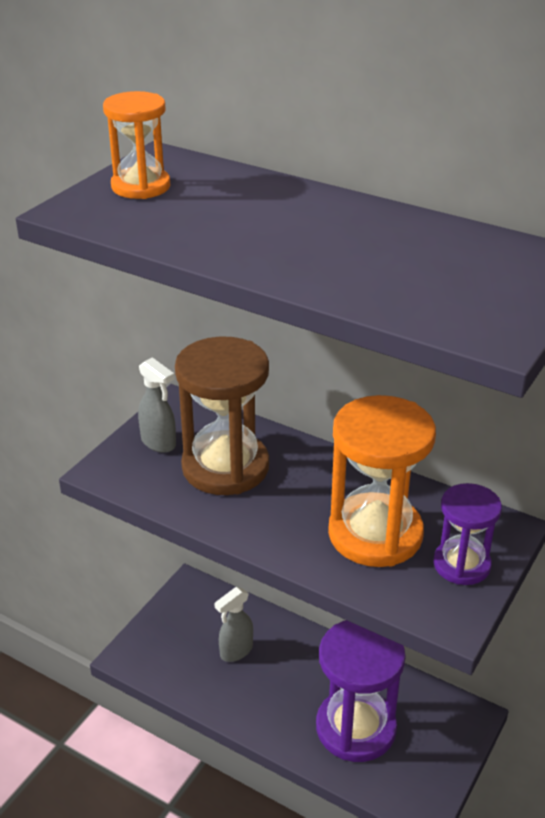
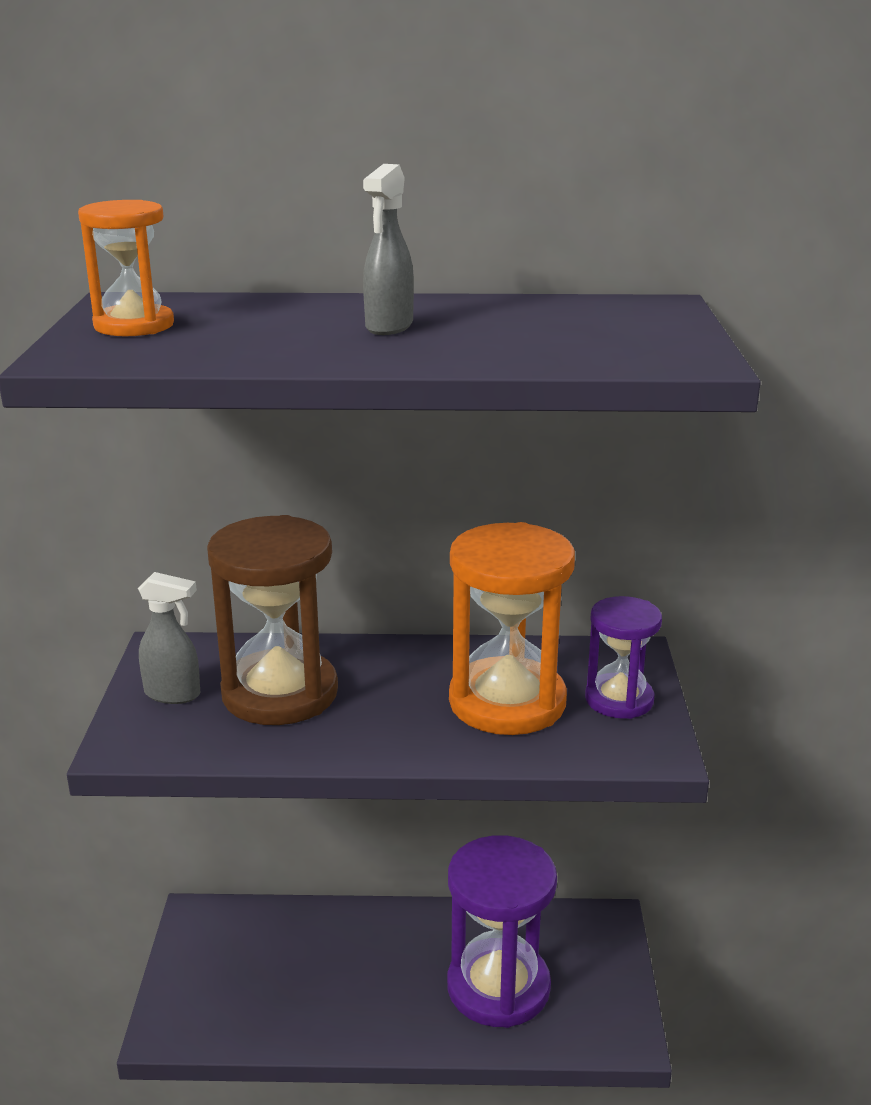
camera: 30 degrees left, 10 degrees down
(236, 651) = (302, 965): grey spray bottle -> grey spray bottle (389, 327)

